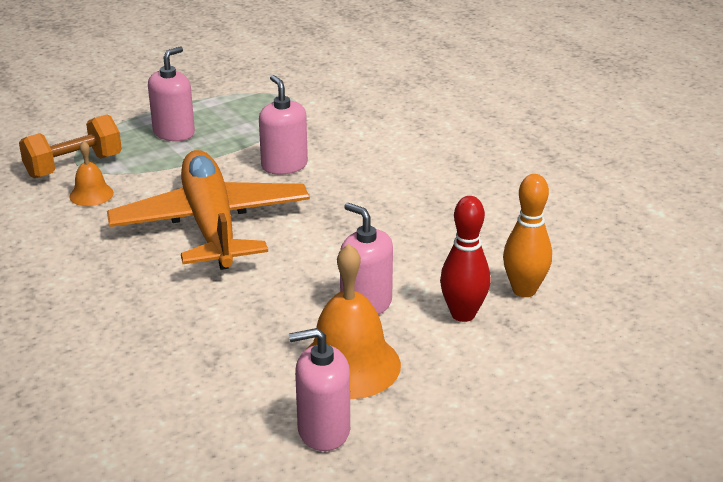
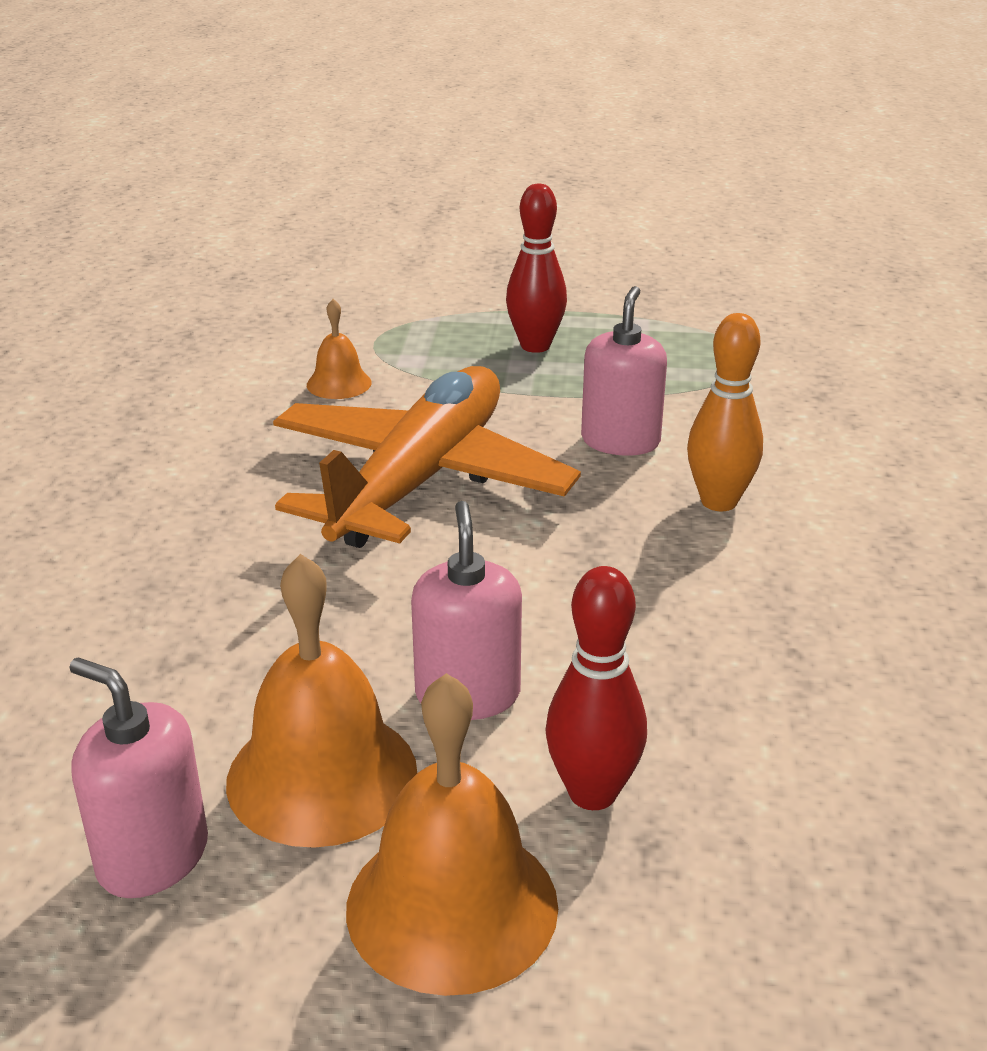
camera: 40 degrees right, 0 degrees up
(74, 166) = (367, 343): orange dumbbell -> none
(174, 133) = (535, 346): pink soap dispenser -> red bowling pin
(463, 379) = (452, 905): none -> orange bell
(524, 290) = (749, 809): orange bowling pin -> orange bowling pin (719, 501)

